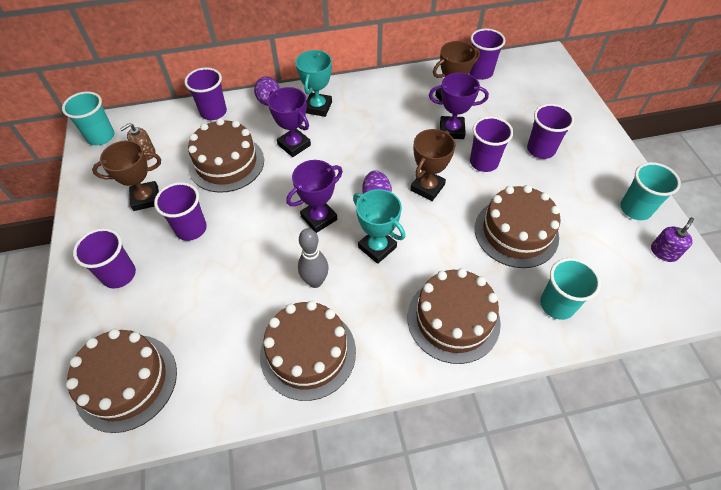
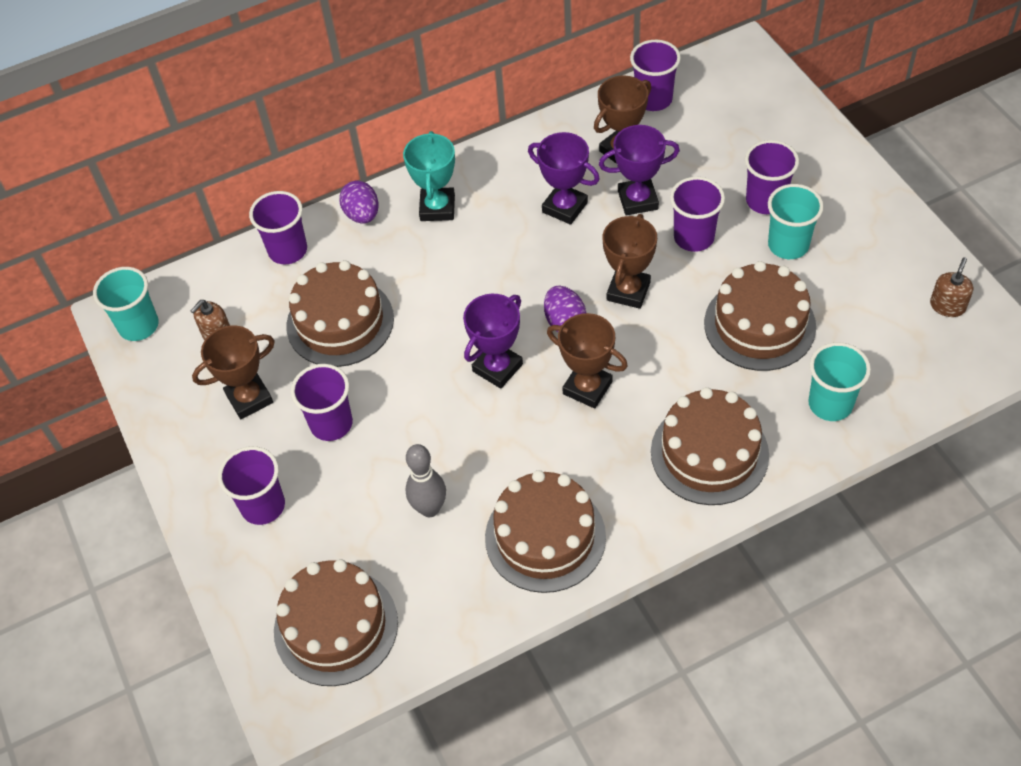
camera: 10 degrees left, 0 degrees up
(294, 145) = (425, 273): purple trophy -> purple trophy (565, 207)
(315, 281) = (523, 450): grey bowling pin -> grey bowling pin (429, 508)
(377, 247) = (587, 388): turquoise trophy -> brown trophy
(635, 209) = (903, 257): turquoise cup -> turquoise cup (788, 245)
(663, 252) = (947, 306): purple soap dispenser -> brown soap dispenser

